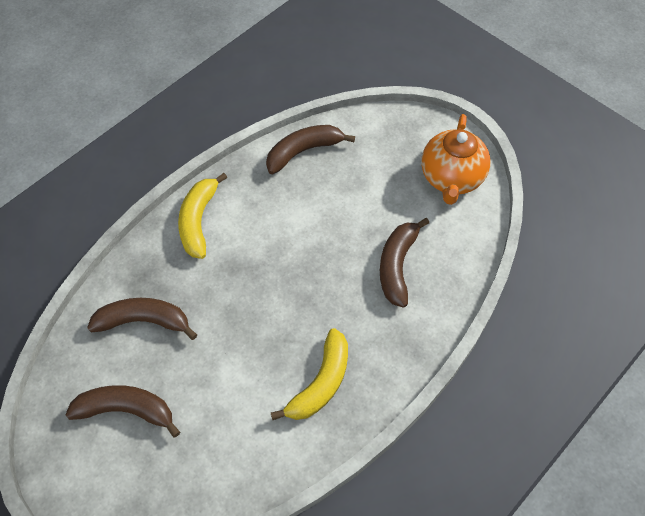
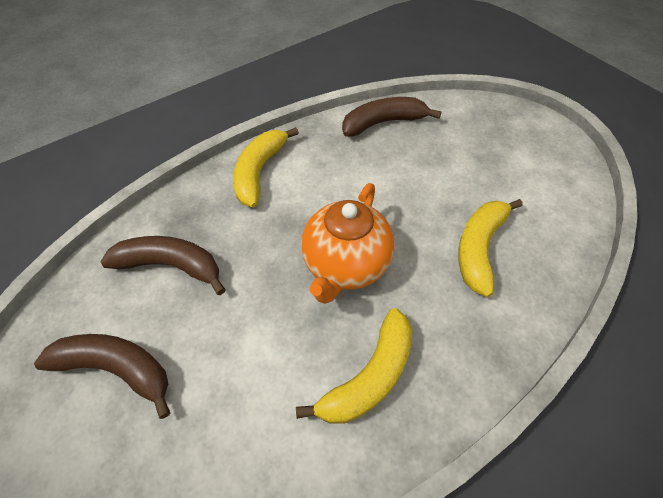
camera: 10 degrees right, 5 degrees down
(397, 265) = (479, 248): brown banana -> yellow banana
(451, 179) = (545, 167): orange teapot -> orange teapot (345, 266)

